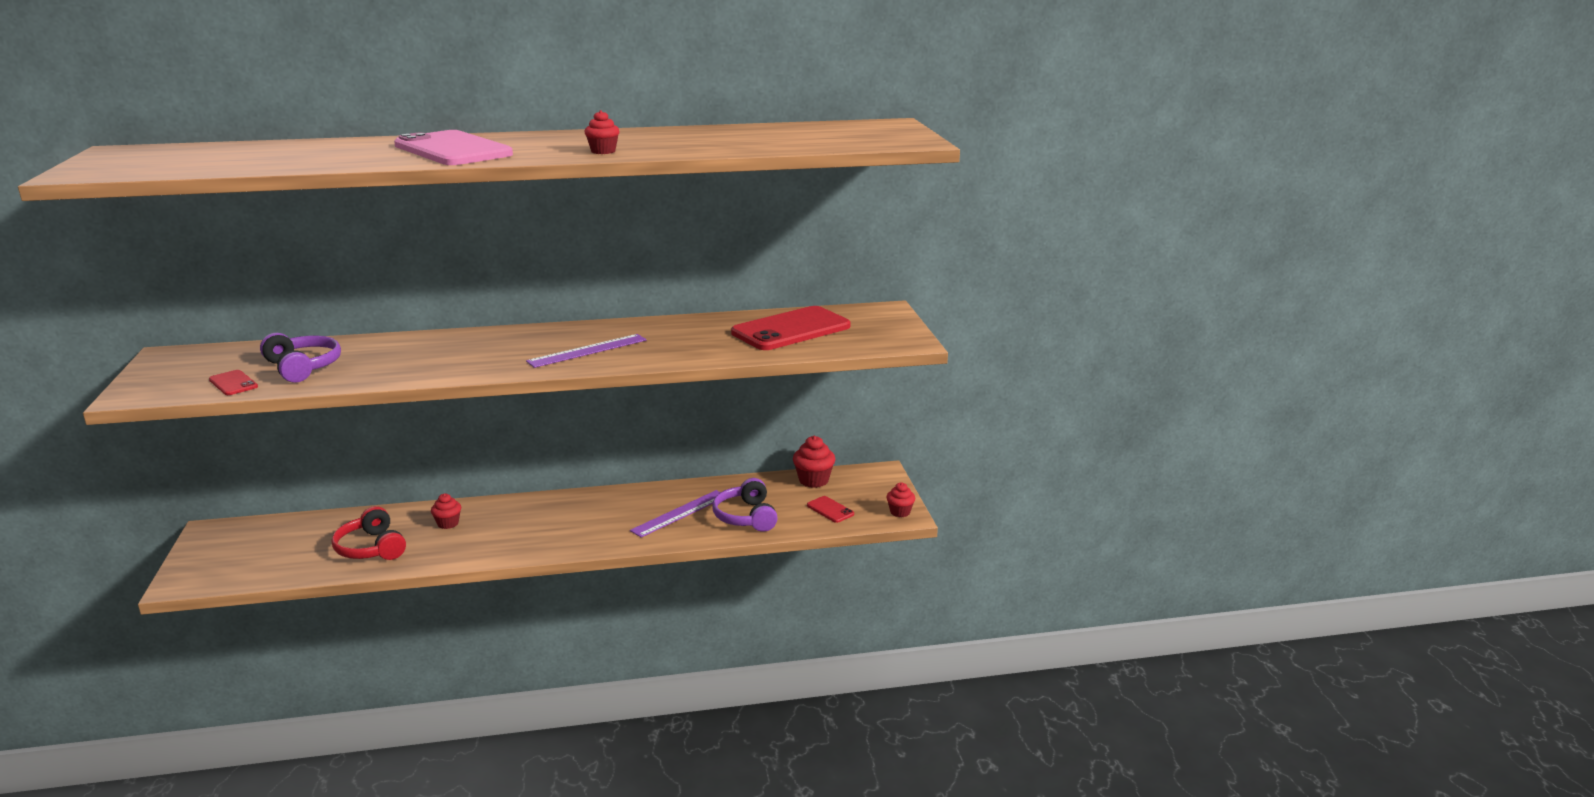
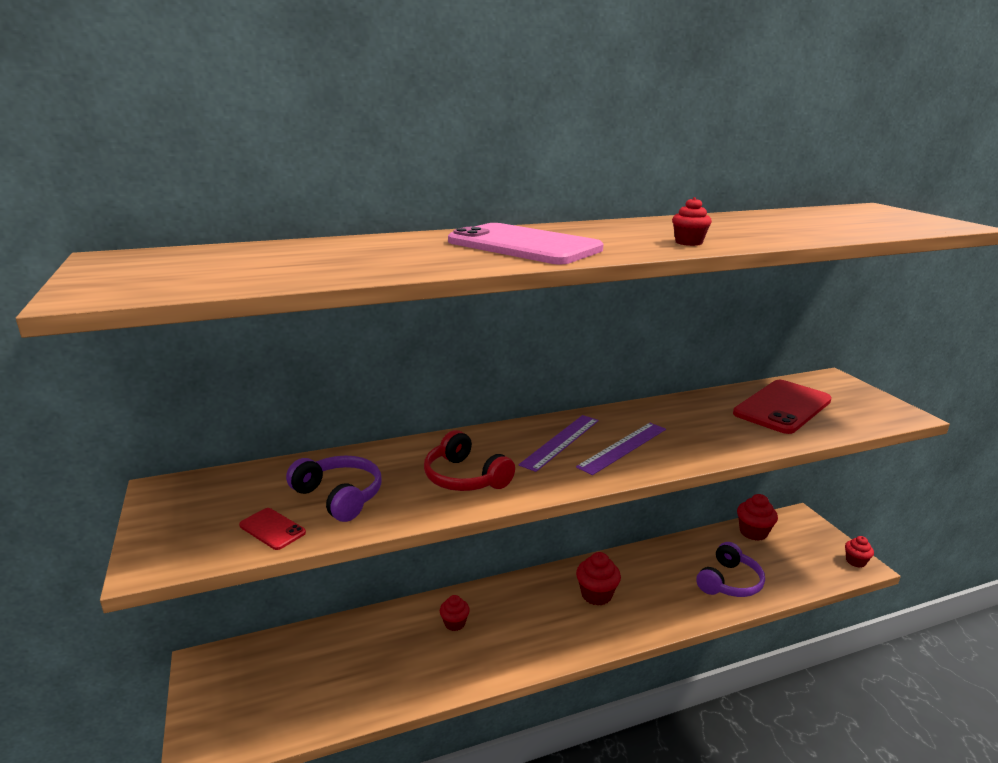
camera: 10 degrees left, 0 degrees up
(371, 548) = (393, 668): red headphones -> red headphones (465, 478)
(601, 515) = (596, 595): none -> red cupcake
(680, 513) = (667, 584): purple ruler -> purple ruler (561, 442)
(746, 517) = (729, 582): purple headphones -> purple headphones turned 120 degrees counterclockwise
(830, 510) = (795, 565): red phone -> none

